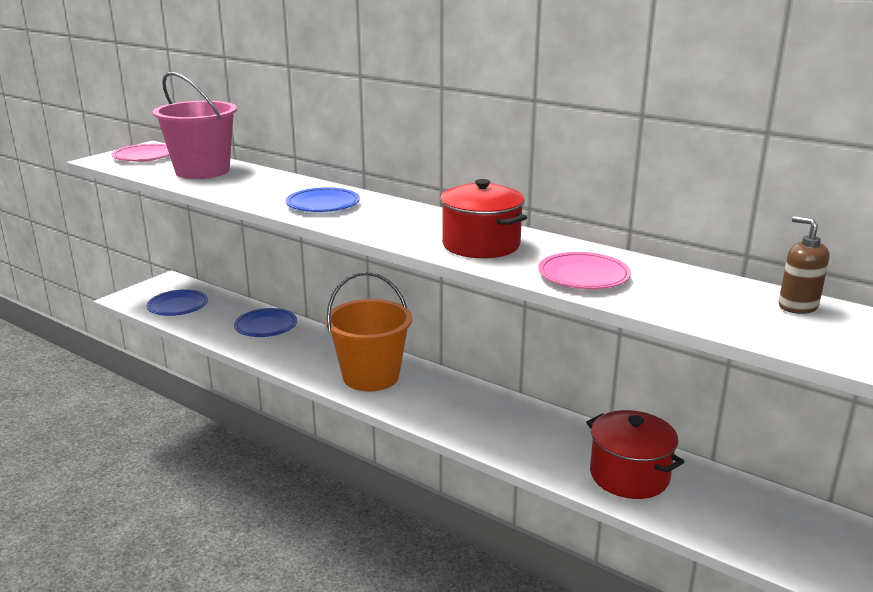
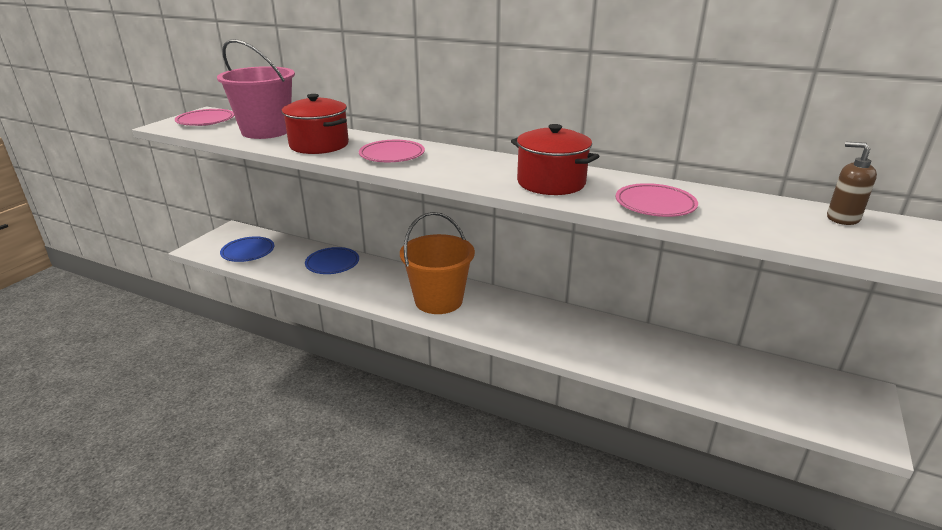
camera: 10 degrees left, 5 degrees up
(323, 205) = (392, 155): blue plate -> pink plate
(629, 475) = (681, 366): red pot -> red pot (319, 145)

